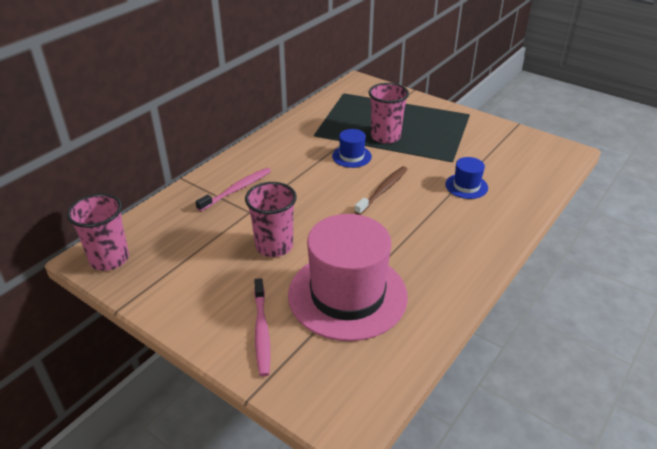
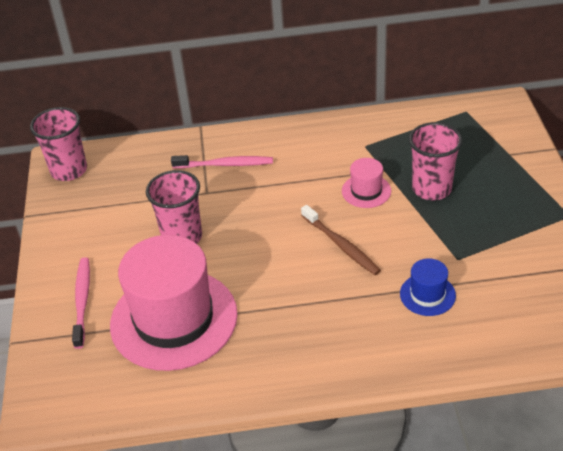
camera: 50 degrees right, 5 degrees up
(261, 331) = (82, 301): pink toothbrush -> pink toothbrush turned 135 degrees clockwise
(351, 156) = (366, 191): blue hat -> pink hat
(383, 190) = (341, 245): brown toothbrush -> brown toothbrush turned 60 degrees clockwise

